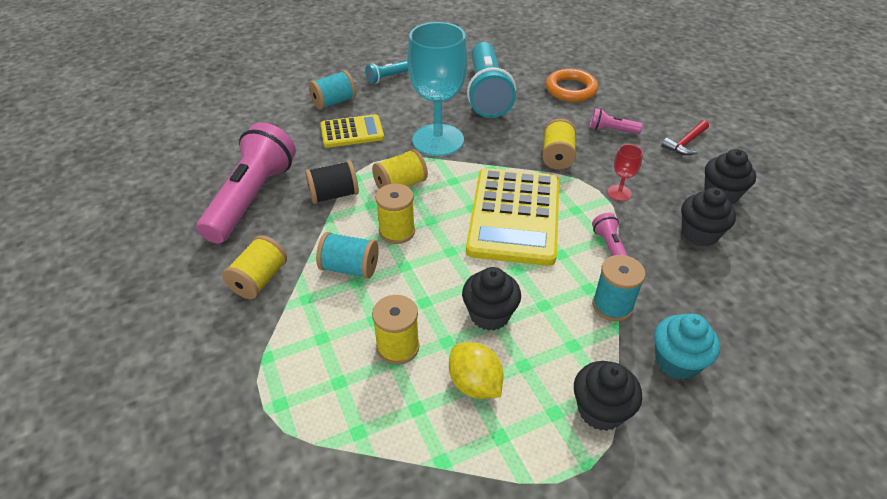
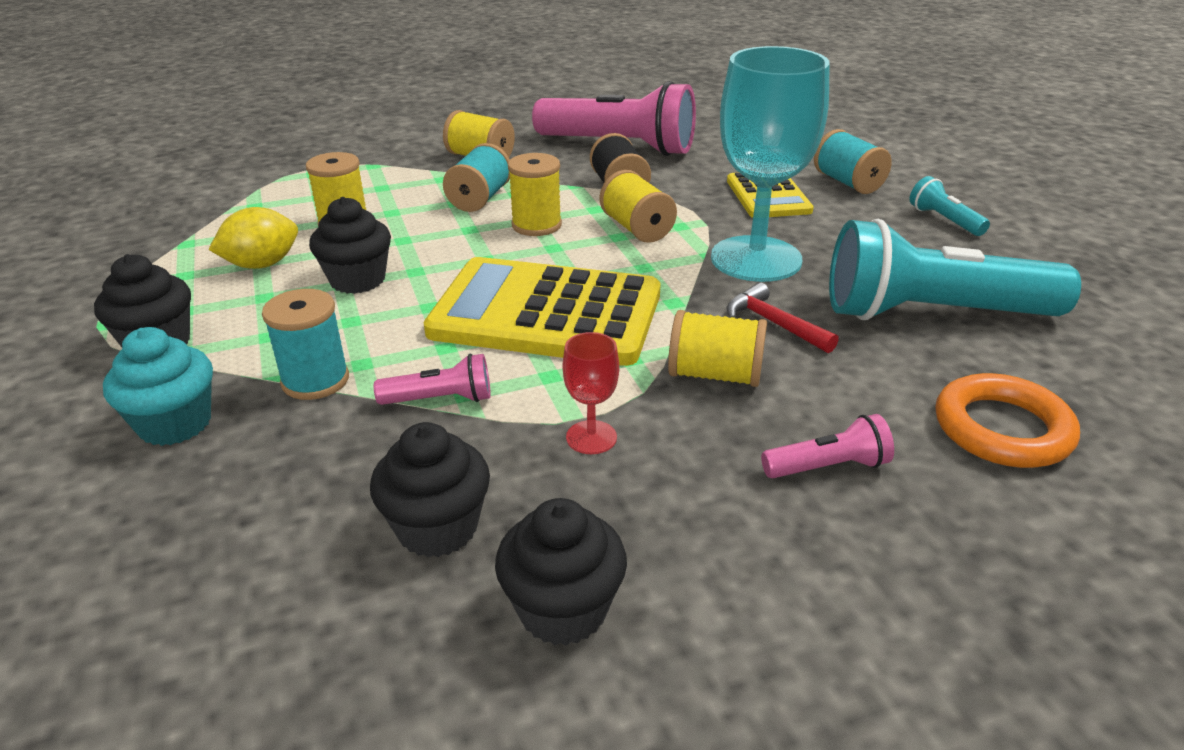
camera: 95 degrees right, 10 degrees down
(611, 130) = (828, 467): pink flashlight -> pink flashlight turned 60 degrees clockwise
(685, 143) = (791, 598): red hammer -> red hammer (774, 323)

